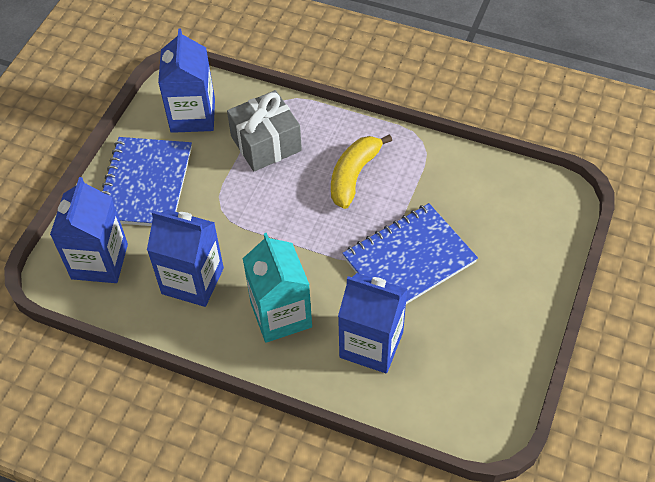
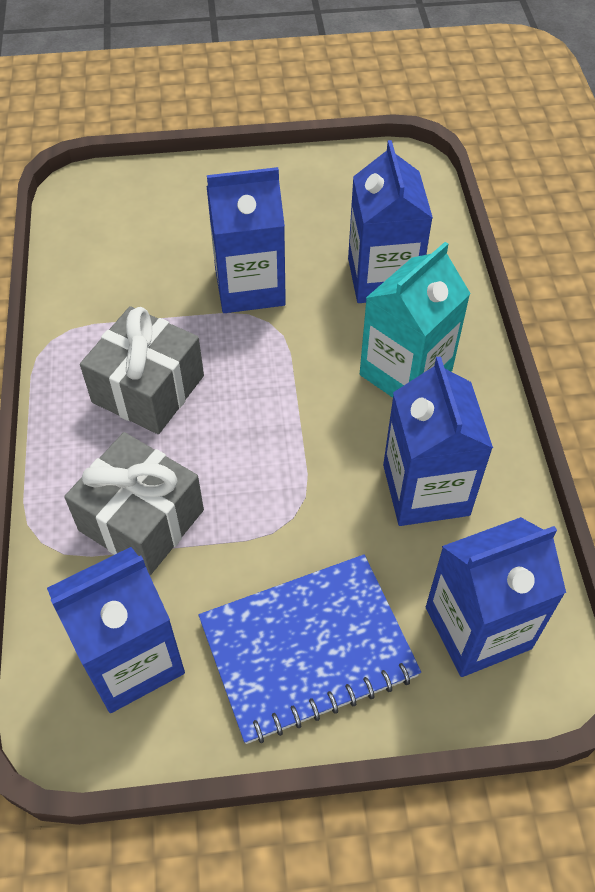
camera: 120 degrees left, 0 degrees up
(354, 175) = (148, 389): yellow banana -> grey gift
(409, 260) = (249, 287): blue notebook -> blue carton

